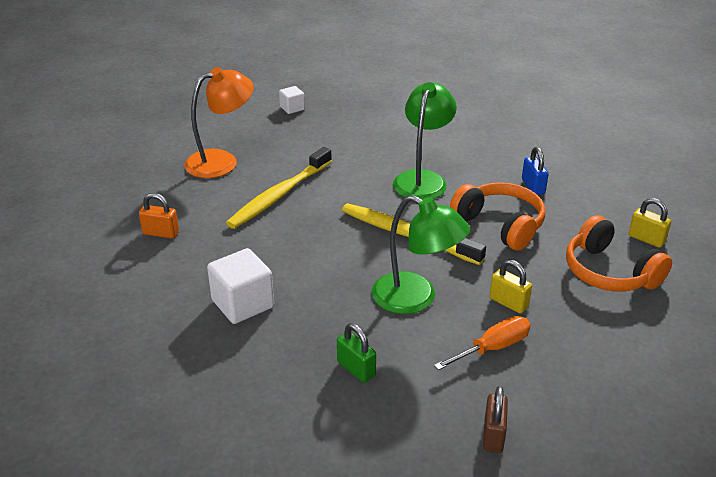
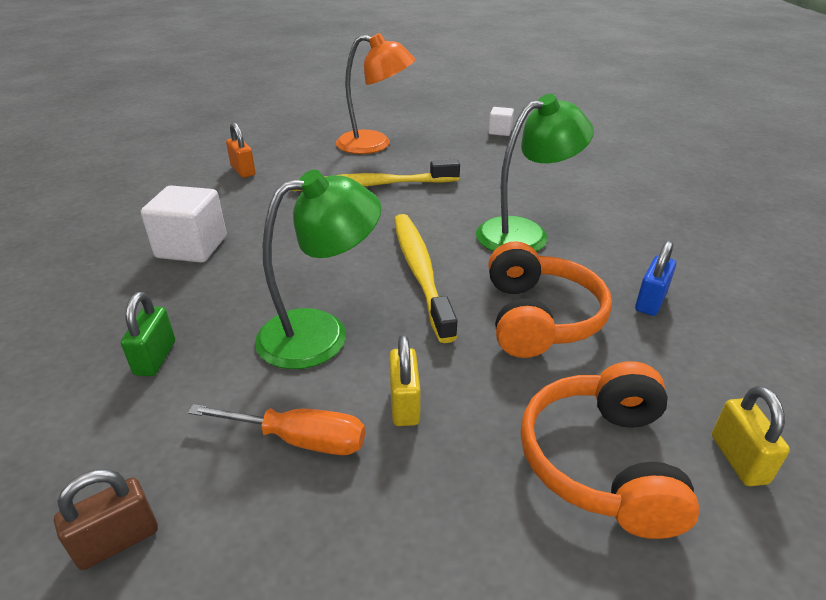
camera: 45 degrees right, 0 degrees up
(415, 299) = (321, 333): green lamp -> green lamp turned 105 degrees counterclockwise

